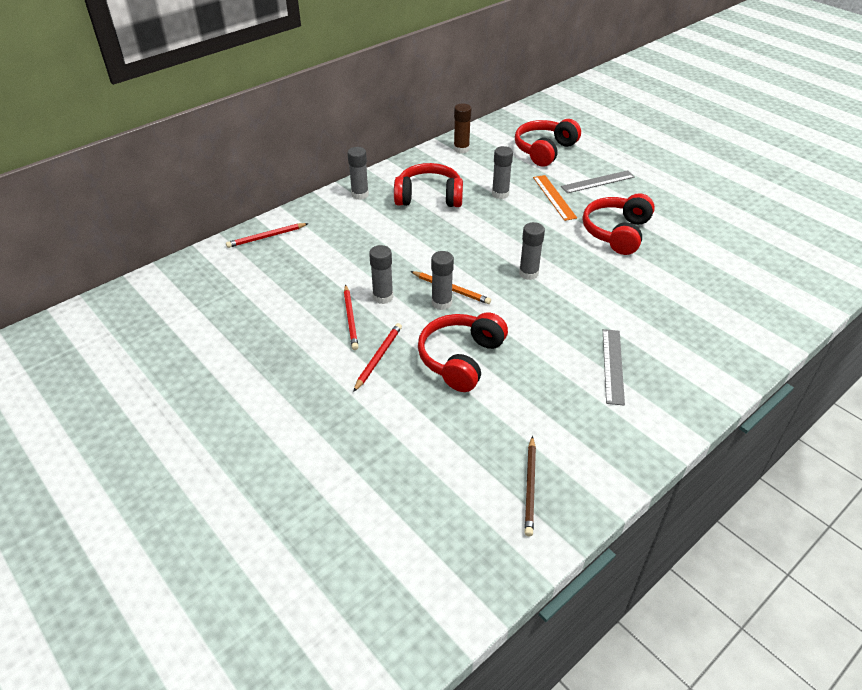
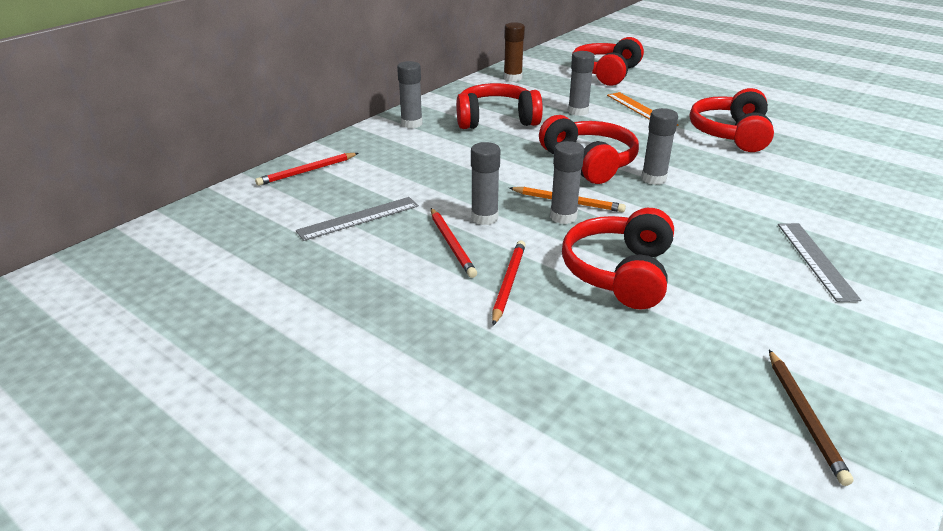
camera: 10 degrees left, 10 degrees down
(485, 251) = (589, 162): none -> red headphones
(598, 182) = (680, 94): grey ruler -> grey ruler (358, 218)

